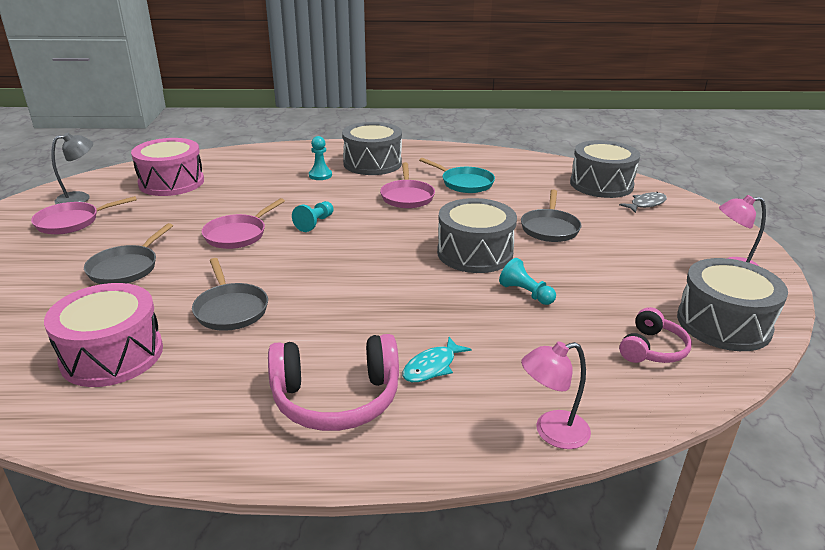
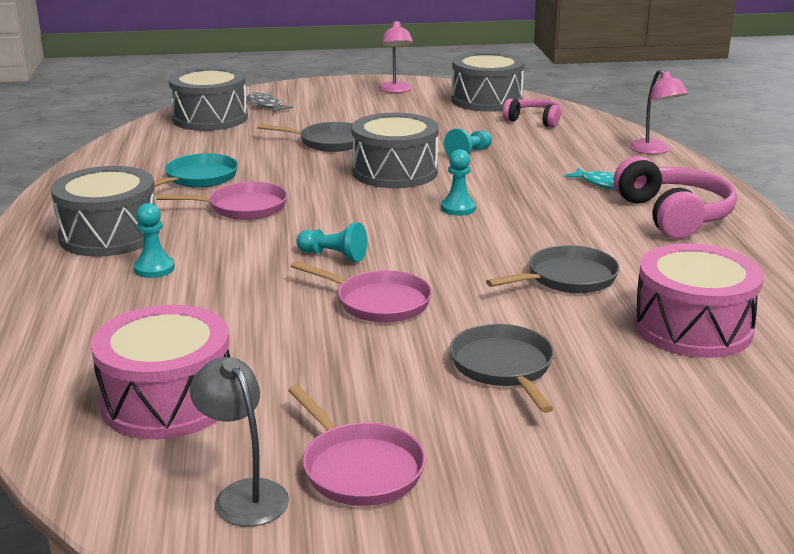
camera: 95 degrees left, 5 degrees down
(126, 268) = (503, 367): grey pan -> grey pan turned 120 degrees counterclockwise
(386, 275) = (458, 208): none -> turquoise pawn

